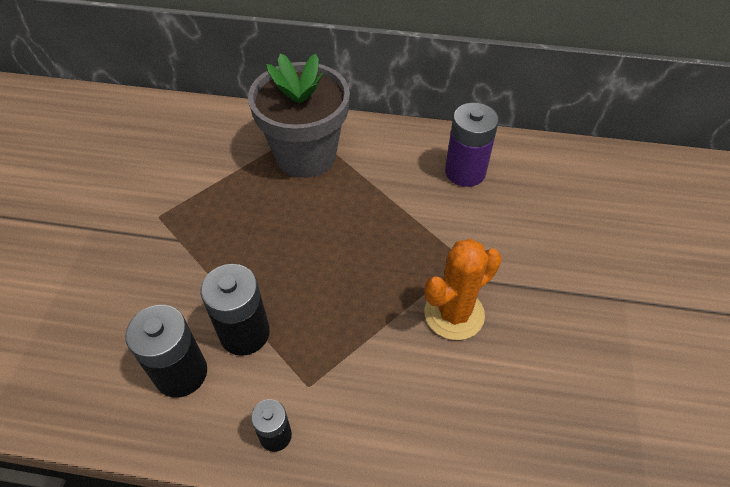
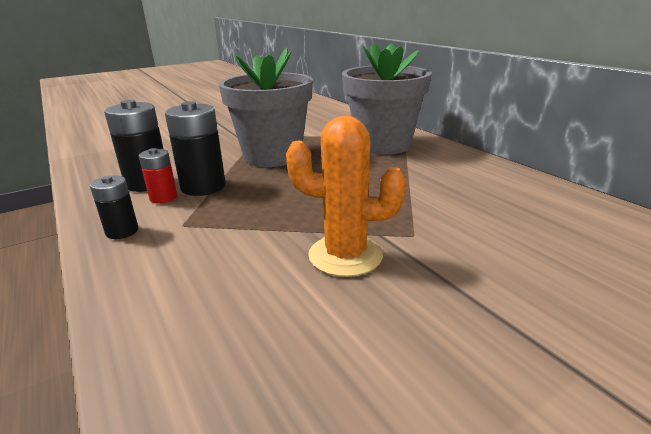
camera: 50 degrees right, 25 degrees down
(234, 243) = (272, 156): none -> grey flower pot
(235, 375) = (163, 197): none -> red battery
(465, 172) = (504, 195): purple battery -> none

